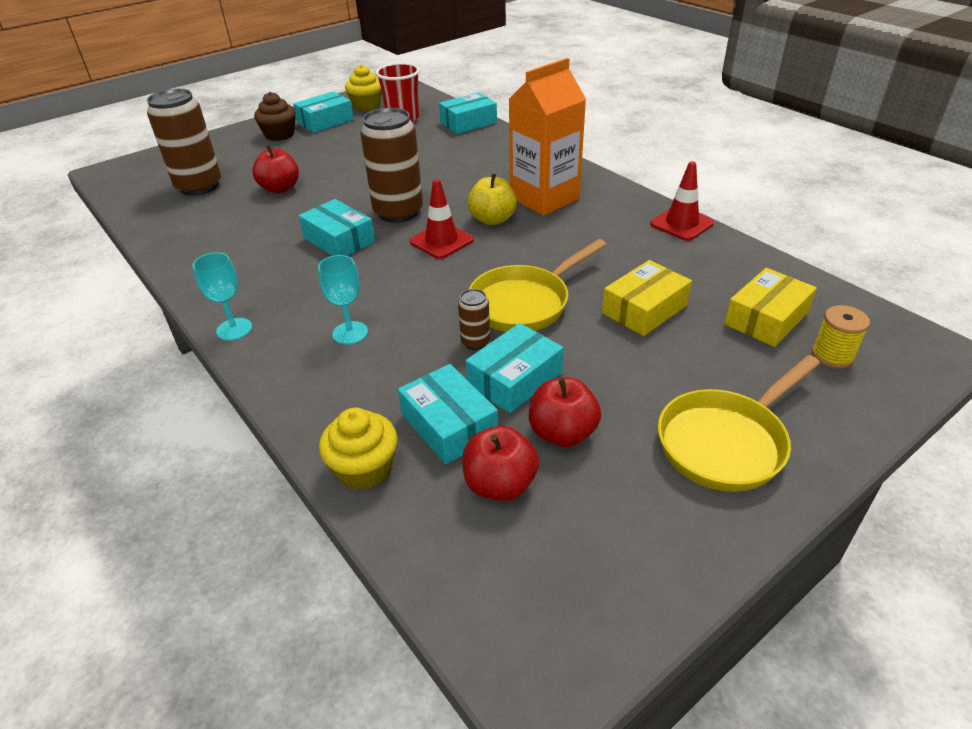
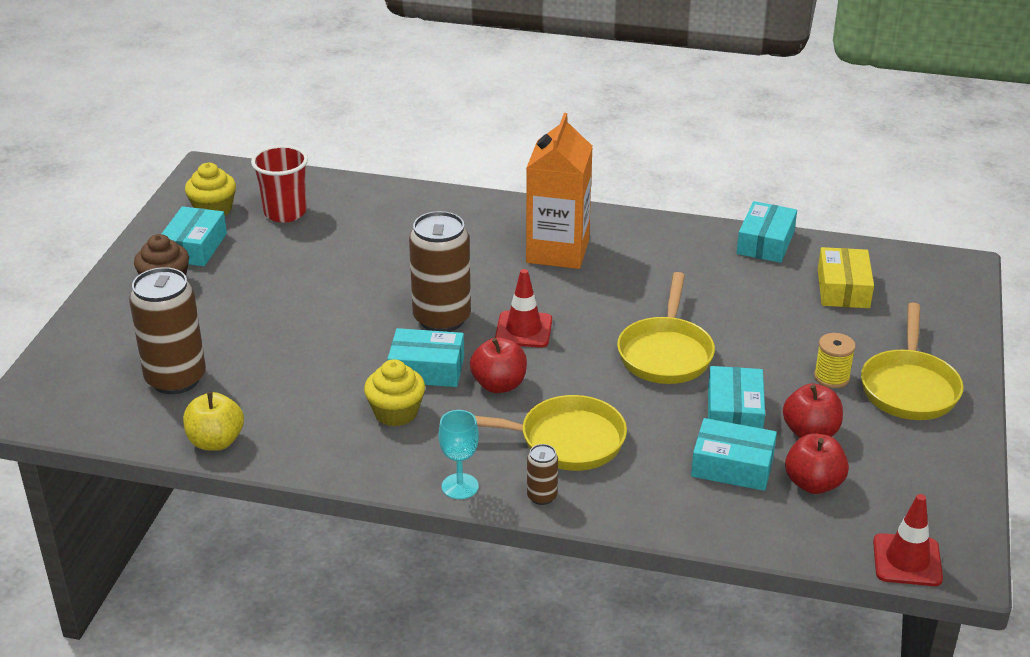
camera: 40 degrees left, 5 degrees down
(280, 188) = (276, 344): red apple -> red apple (499, 385)
(350, 333) = (564, 441): turquoise goblet -> yellow pan
(364, 469) = (717, 522): yellow cupcake -> yellow cupcake (396, 412)
(468, 123) = (366, 192): turquoise box -> turquoise box (765, 242)
(475, 342) = (671, 401): brown can -> brown can (542, 496)
(492, 220) = (540, 291): yellow apple -> yellow apple (216, 441)
(644, 309) = (757, 318): yellow box -> none
(681, 224) = (699, 231): red traffic cone -> red traffic cone (907, 560)
(832, 355) = (909, 298): yellow spool -> yellow spool (831, 377)

